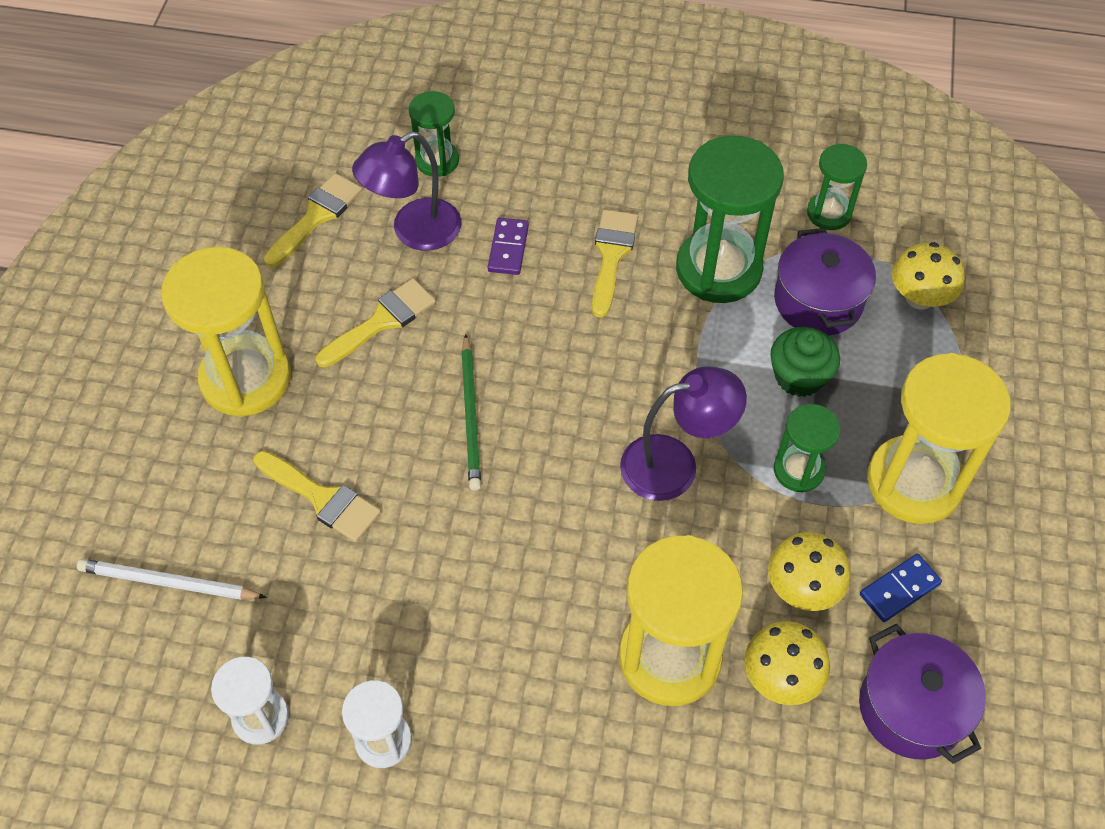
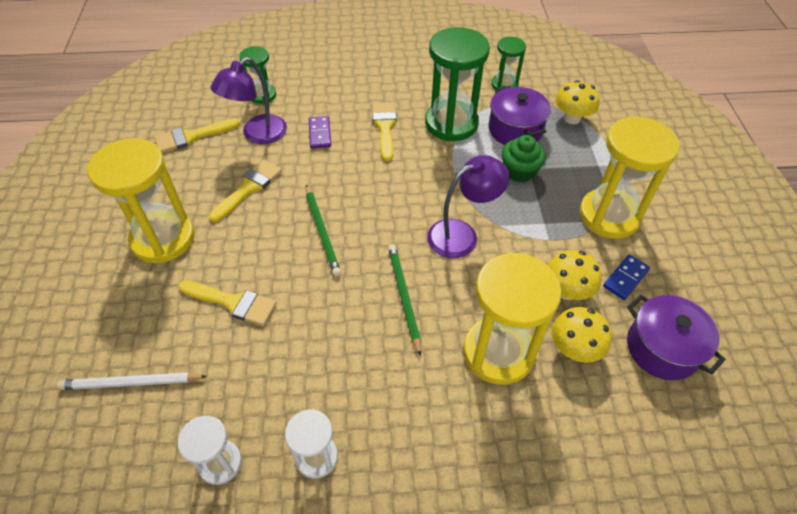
camera: 15 degrees left, 5 degrees down
(316, 216) = (191, 137): yellow brush -> yellow brush turned 135 degrees counterclockwise
(560, 544) = (404, 297): none -> green pencil
(798, 470) = (538, 223): green hourglass -> none

